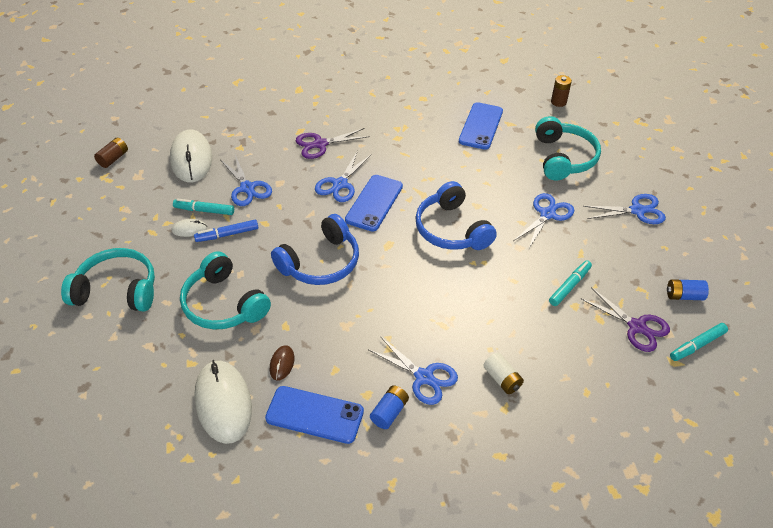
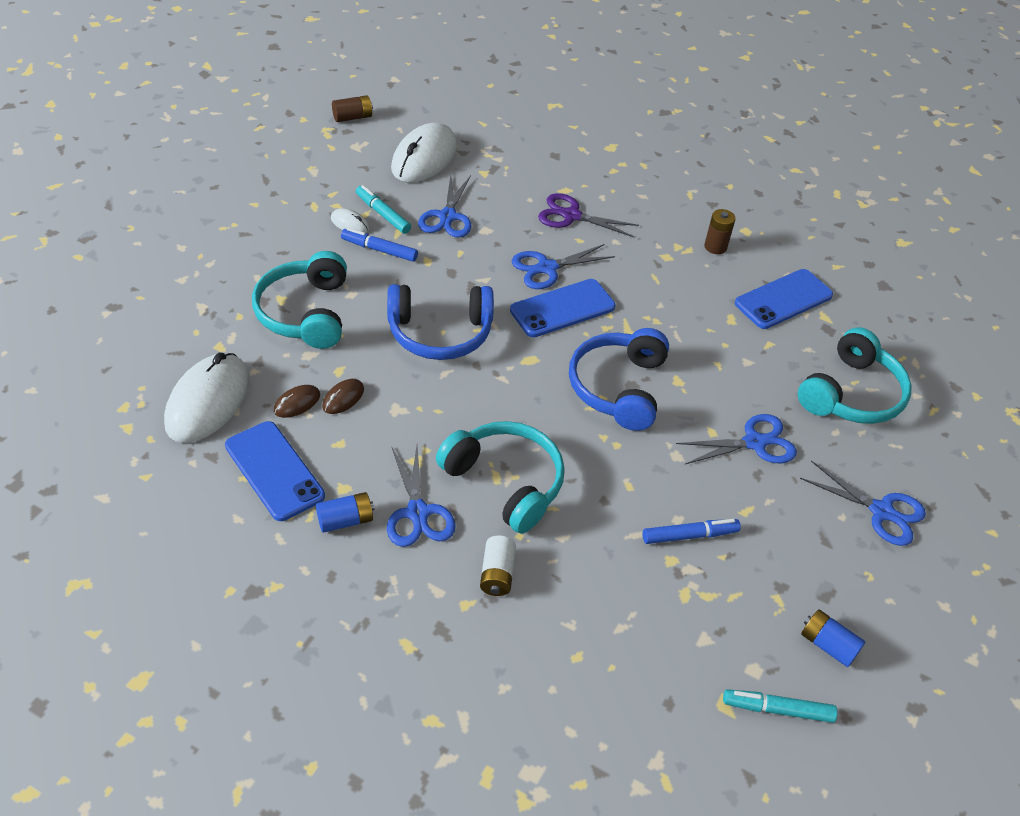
camera: 35 degrees right, 0 degrees up
(117, 290) = (228, 240): turquoise headphones -> turquoise headphones (505, 482)
(307, 341) = (343, 398): none -> brown mouse
(558, 102) = (921, 328): brown battery -> brown battery (715, 247)
(569, 286) = (689, 535): turquoise marker -> blue marker
(637, 327) = (722, 635): purple scissors -> none

